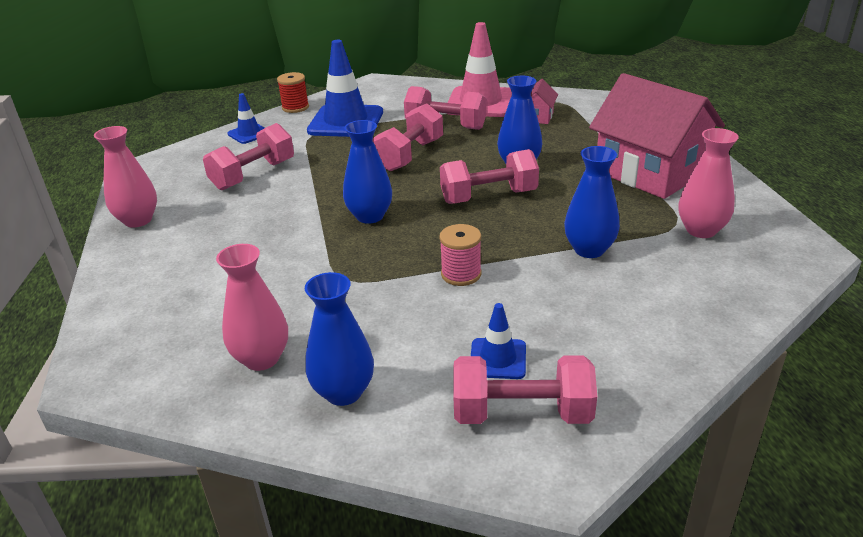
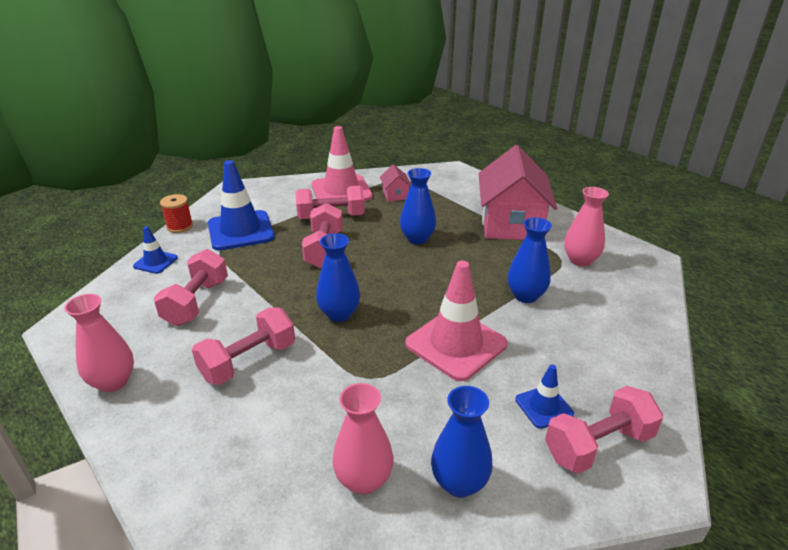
camera: 30 degrees left, 0 degrees up
(461, 274) = (456, 344): pink spool -> pink traffic cone
(488, 197) = (418, 271): pink dumbbell -> pink dumbbell (248, 361)
(649, 172) = (511, 223): pink house -> pink house turned 75 degrees clockwise

